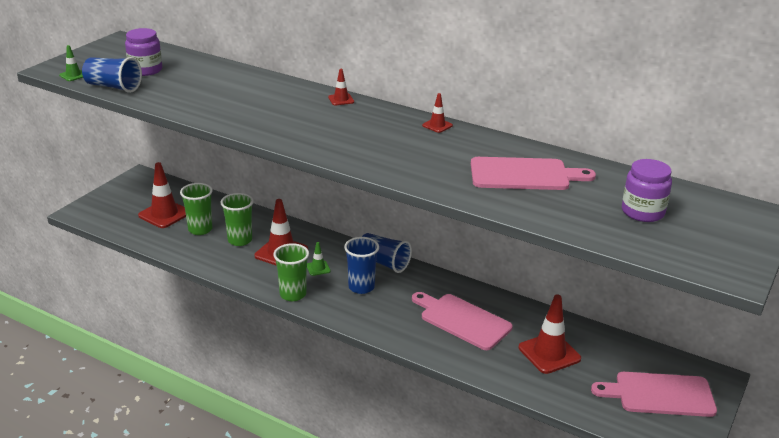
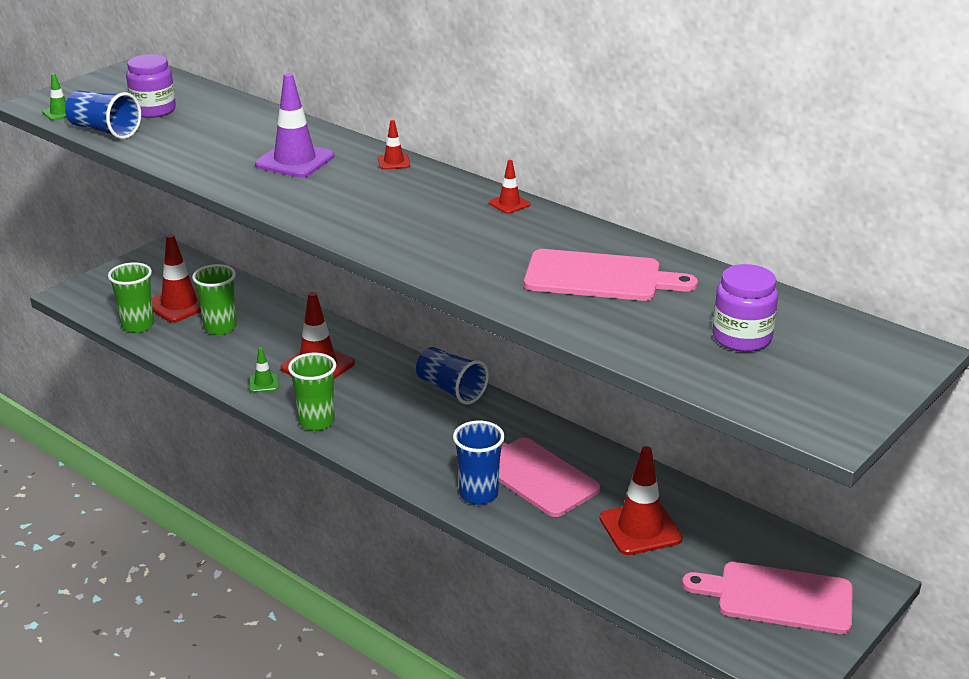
camera: 10 degrees right, 0 degrees up
(240, 240) = (268, 345): green cup -> green cup (138, 326)
(267, 102) = (295, 161): none -> purple traffic cone
(318, 268) = (360, 390): green traffic cone -> green traffic cone (264, 383)
(361, 287) = (410, 419): blue cup -> blue cup (478, 494)

